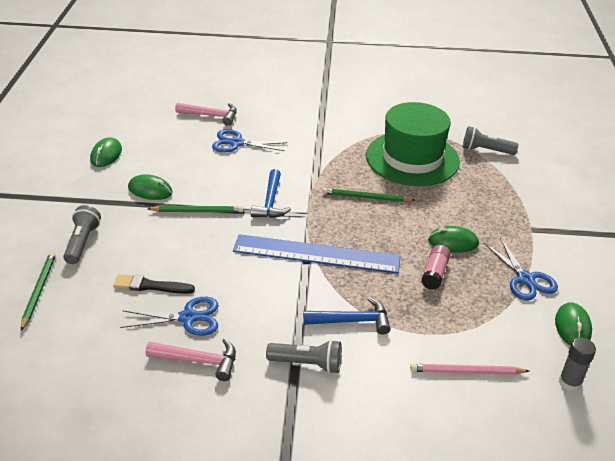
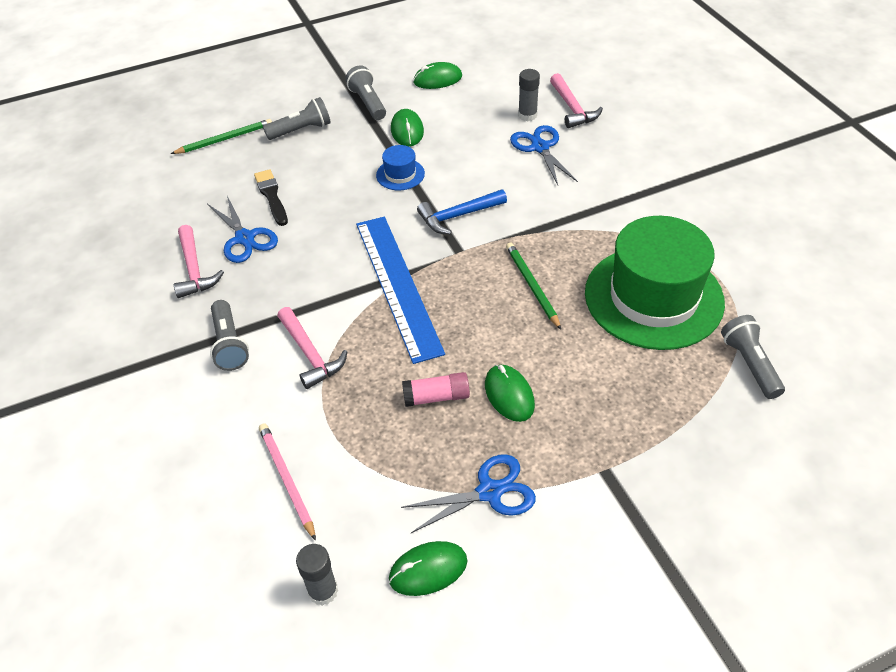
camera: 65 degrees right, 10 degrees up
(91, 196) = (368, 103): none -> grey flashlight
(197, 135) = (527, 115): none -> grey glue stick
(197, 211) = (400, 174): green pencil -> blue hat
(352, 321) = (310, 354): blue hammer -> pink hammer
(525, 279) = (489, 492): blue scissors -> blue scissors turned 150 degrees counterclockwise

